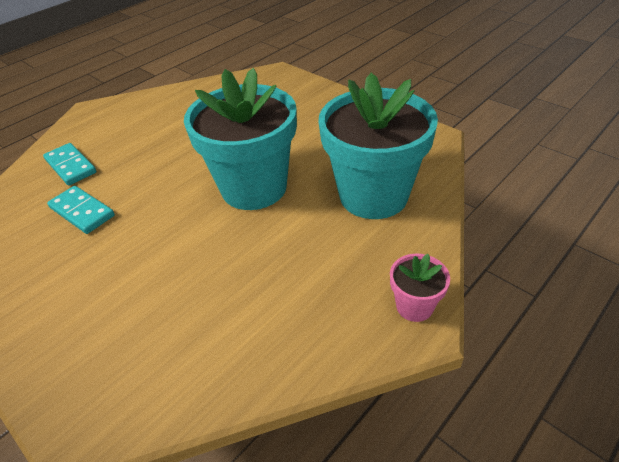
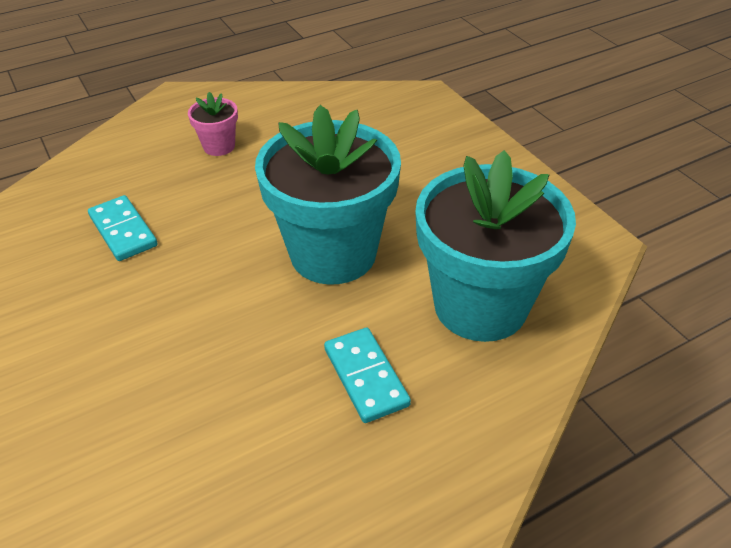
camera: 15 degrees right, 0 degrees up
(70, 166) = (130, 167): turquoise domino -> turquoise domino (365, 377)
(414, 306) = (468, 472): pink flower pot -> pink flower pot (219, 146)

